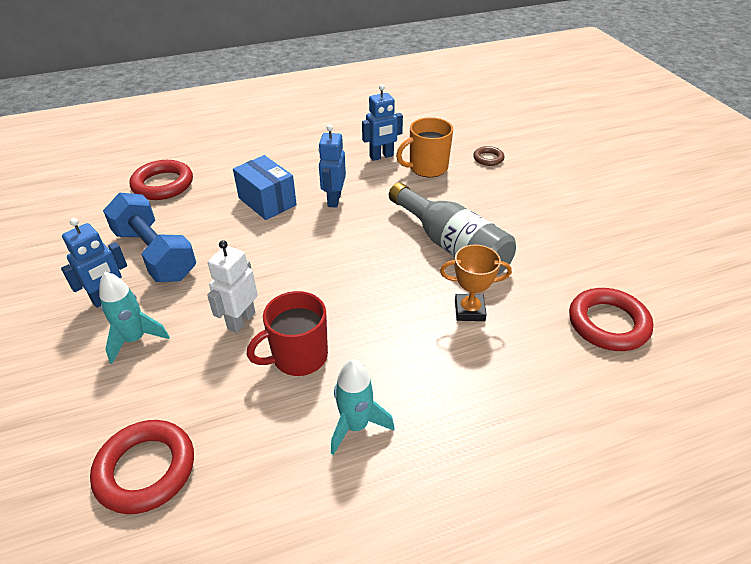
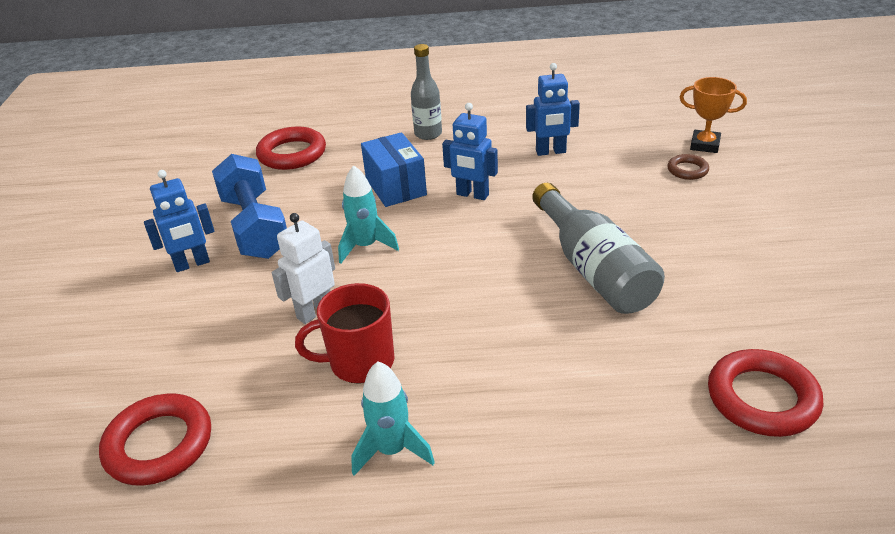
camera: 20 degrees right, 5 degrees down
(135, 339) = (200, 311): turquoise rocket -> turquoise rocket (366, 246)
(276, 153) = (428, 134): none -> grey bottle
(334, 200) = (472, 195): blue robot -> blue robot turned 90 degrees counterclockwise
(427, 168) = (602, 172): orange mug -> none
(469, 310) = (583, 348): orange trophy -> orange trophy (705, 145)

